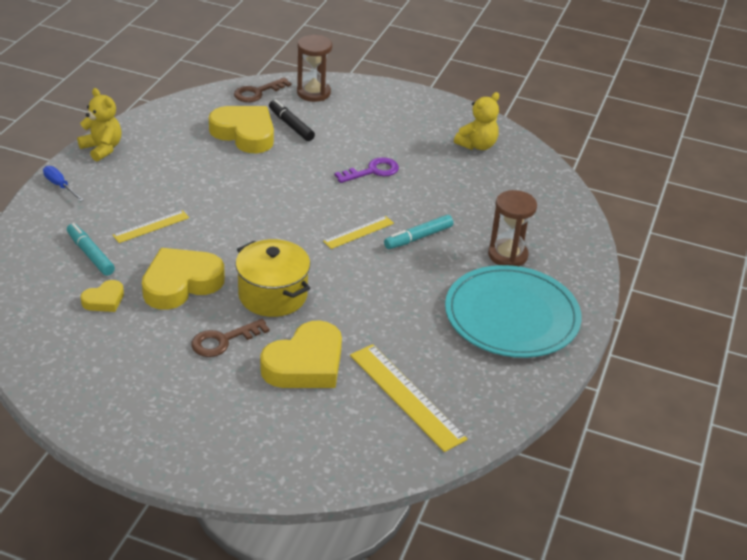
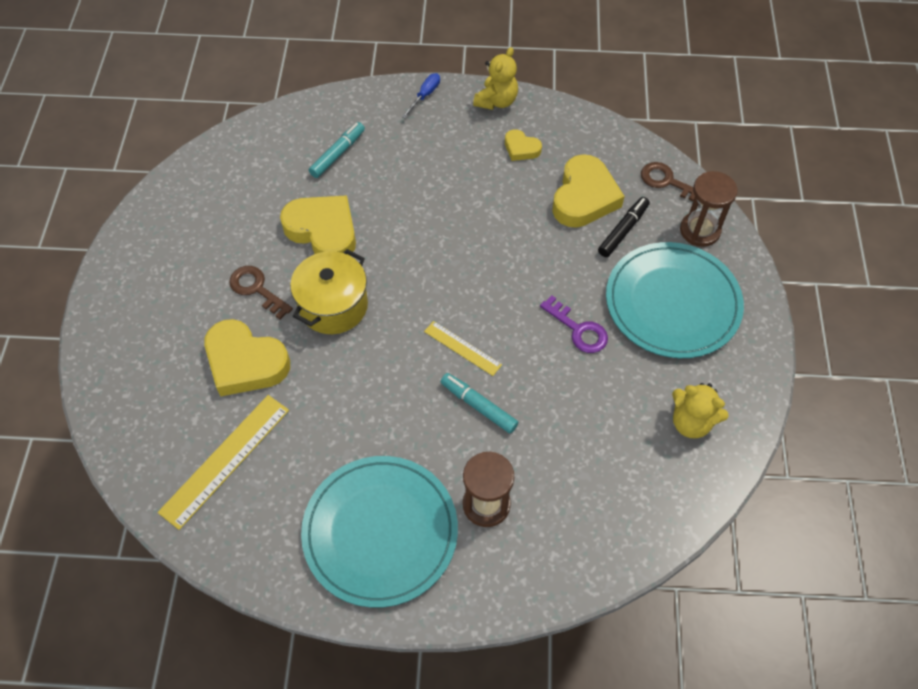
camera: 75 degrees right, 20 degrees up
(104, 300) = (280, 187): yellow heart -> yellow heart (521, 148)
(151, 226) = (395, 180): yellow ruler -> none
(372, 123) = (672, 303): none -> turquoise plate

